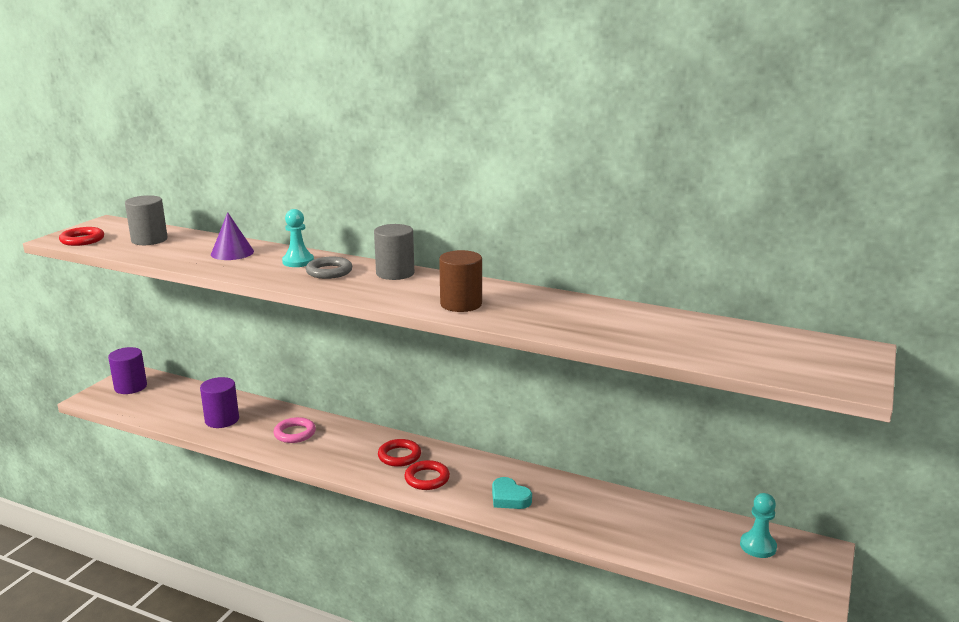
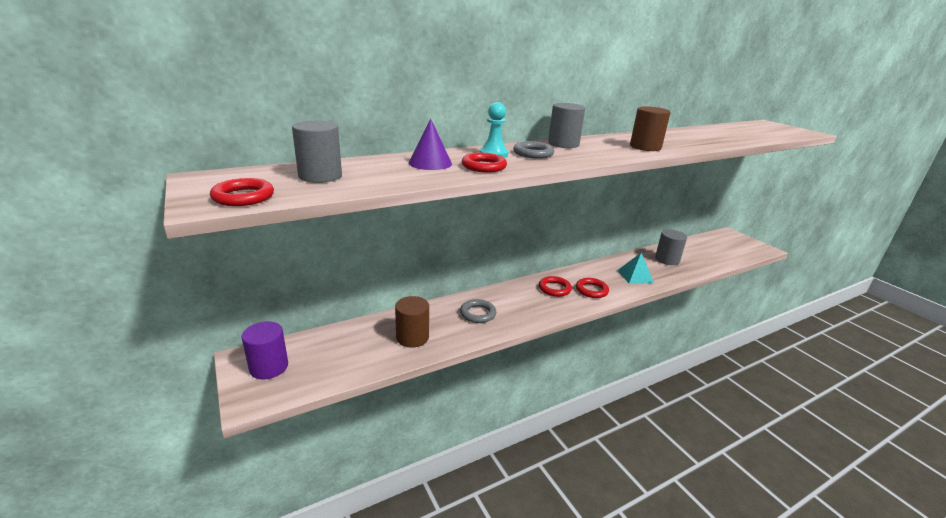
camera: 55 degrees left, 5 degrees up
(222, 420) = (412, 337): purple cylinder -> brown cylinder
(251, 268) = (484, 166): none -> red ring
(295, 433) = (477, 313): pink ring -> grey ring
(509, 498) = (635, 276): turquoise heart -> turquoise pyramid
(602, 511) = (667, 259): none -> grey cylinder
(758, 546) = (720, 242): turquoise pawn -> none

